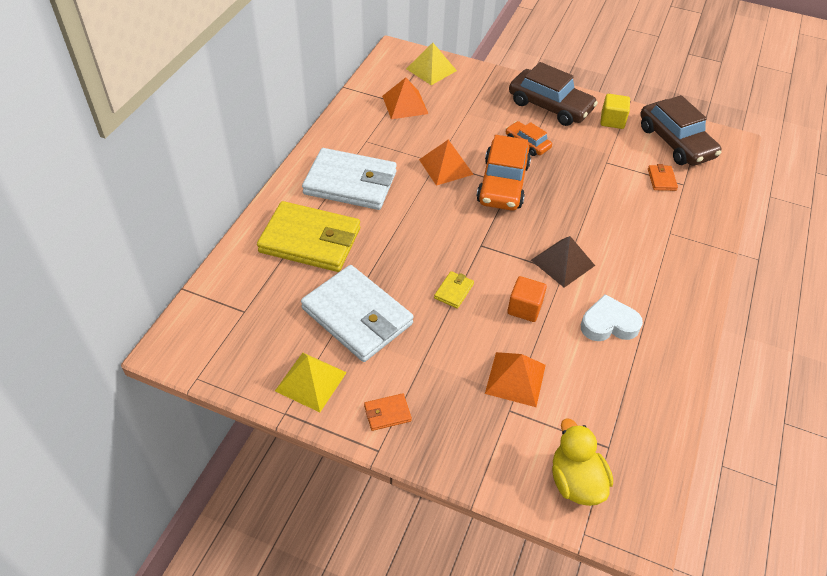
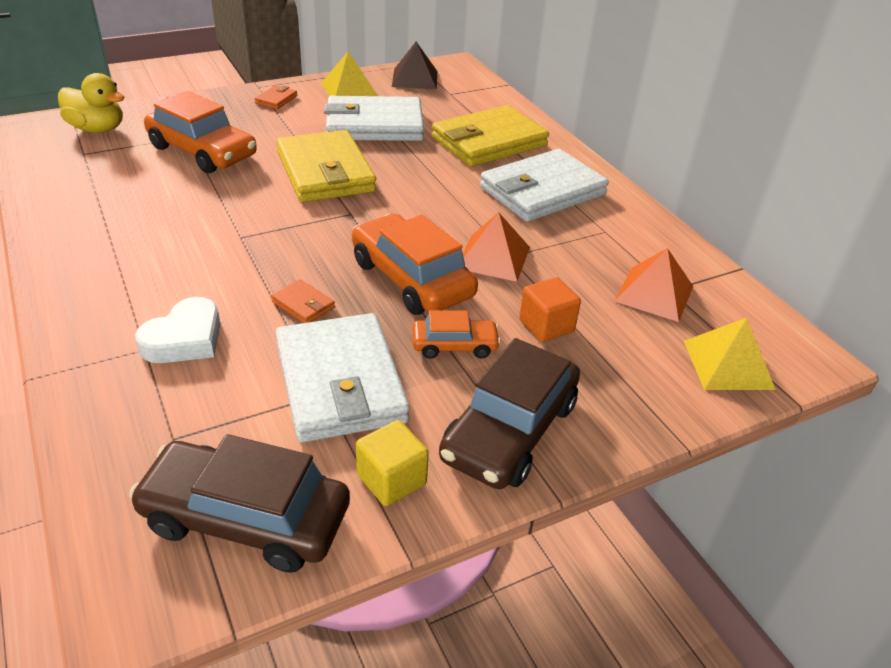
camera: 130 degrees right, 10 degrees down
(454, 291) = (325, 172): yellow wallet -> yellow wallet, size x2.47
(515, 379) = (202, 151): orange pyramid -> orange car
(524, 308) = (247, 192): orange cube -> orange cube (546, 325)
(550, 106) = (509, 430): brown car -> brown car turned 45 degrees counterclockwise
(562, 263) = (250, 244): brown pyramid -> brown pyramid (414, 78)
(594, 161) = (340, 382): none -> white wallet
(608, 324) = (150, 221): white heart -> white heart (185, 339)
(661, 179) = (215, 422): orange wallet -> orange wallet (303, 304)

